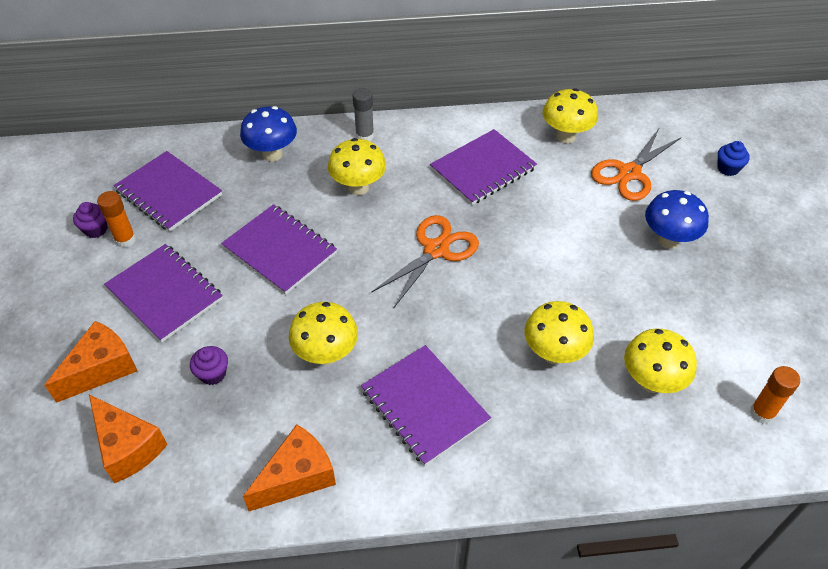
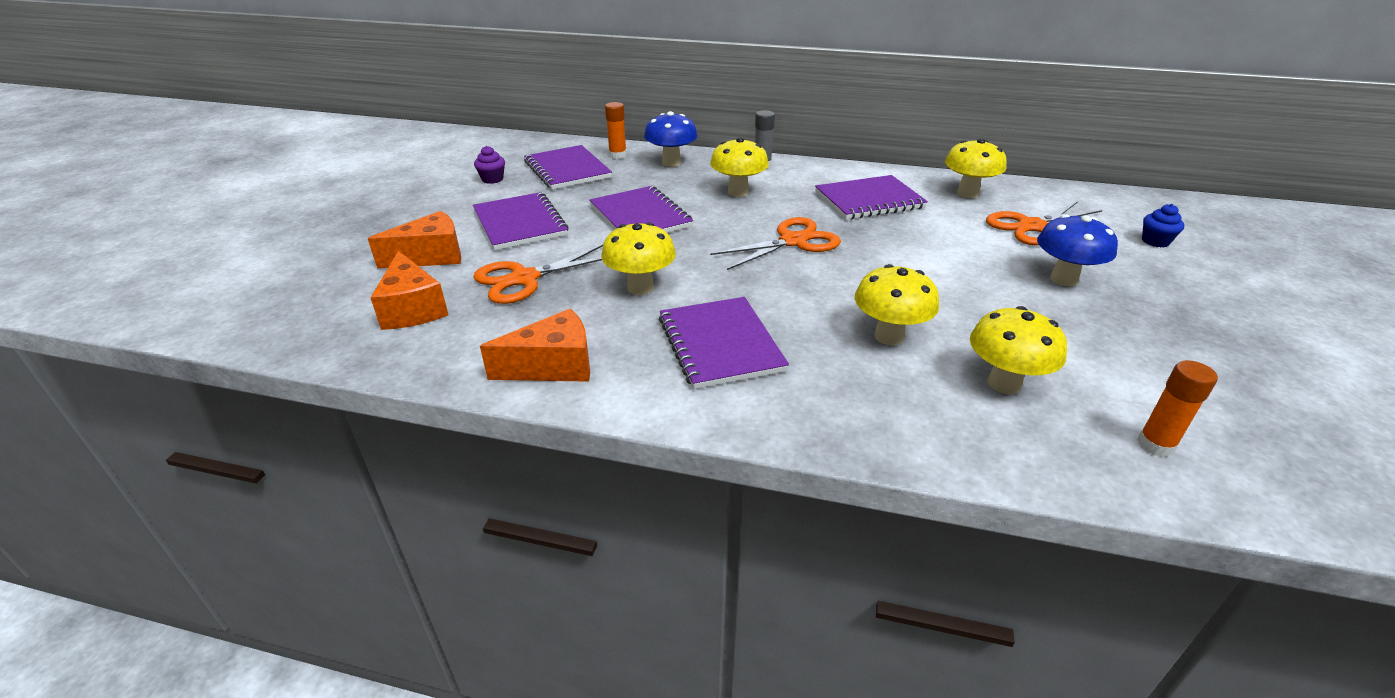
camera: 20 degrees right, 15 degrees down
(125, 239) = (512, 188): orange glue stick -> orange glue stick (617, 155)
(213, 374) = (524, 279): purple cupcake -> orange scissors

